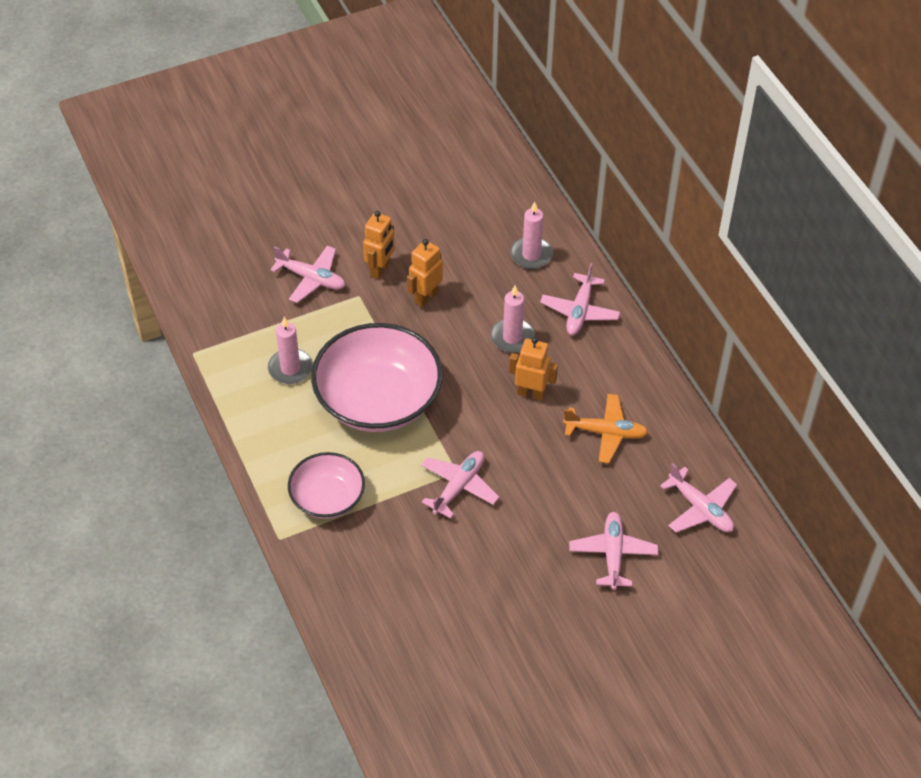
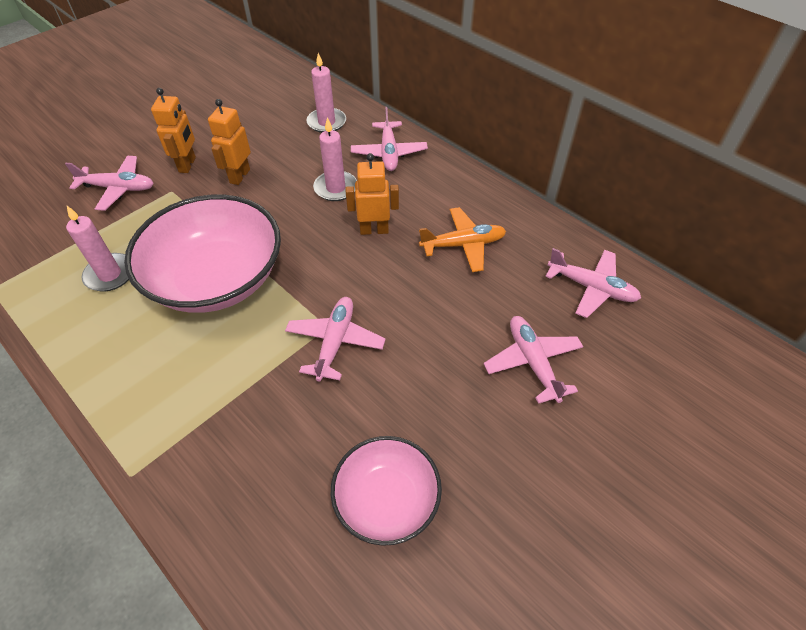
camera: 20 degrees left, 0 degrees up
(327, 498) = (183, 402): pink bowl -> pink bowl (386, 499)

